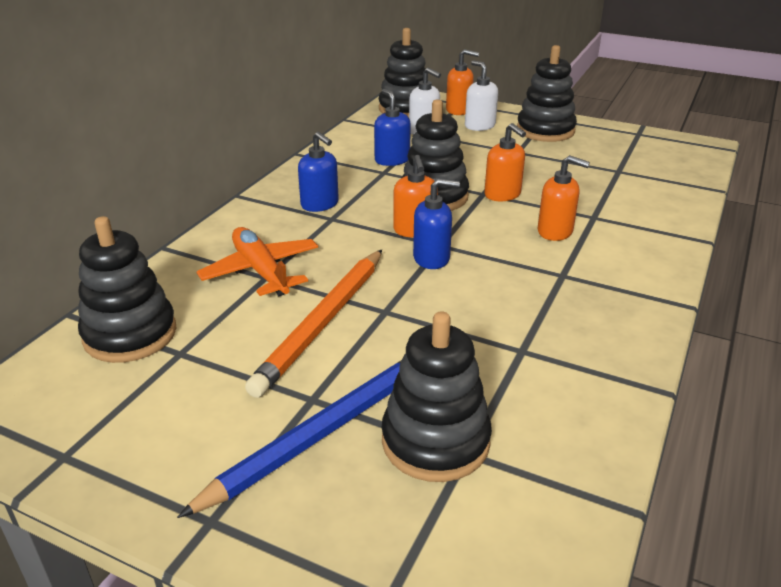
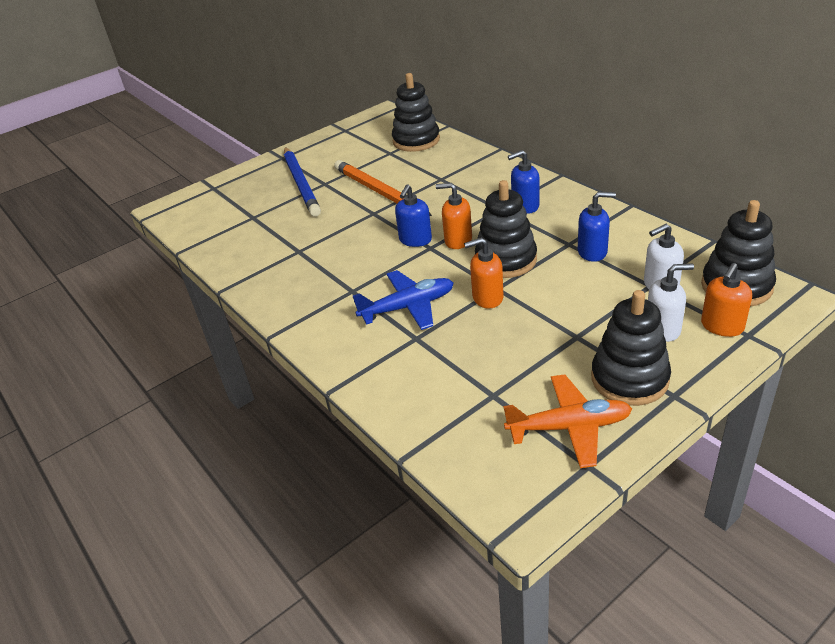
camera: 120 degrees right, 5 degrees up
(261, 271) = (448, 177): orange plane -> orange plane (569, 427)
(435, 441) = (267, 210): black stacking toy -> none
(555, 231) = (408, 307): orange soap dispenser -> blue plane

